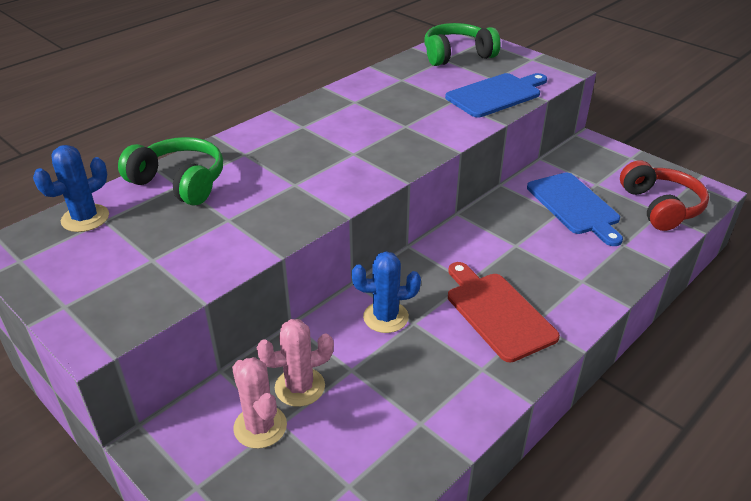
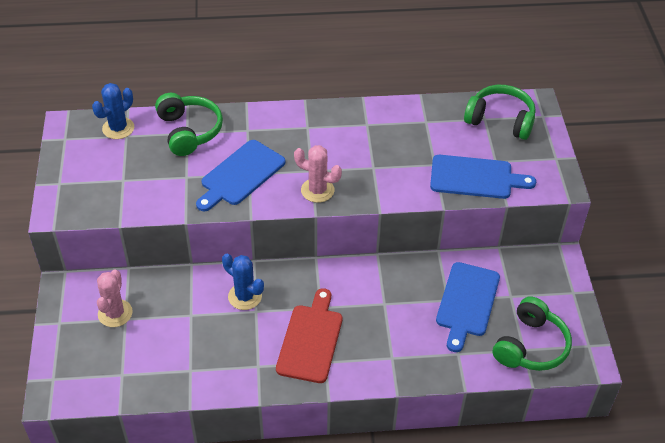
camera: 40 degrees right, 10 degrees up
(85, 218) = (118, 128): blue cactus -> blue cactus turned 45 degrees counterclockwise
(287, 189) = (240, 175): none -> blue cutting board
(300, 387) = (155, 305): pink cactus -> pink cactus (317, 190)
(660, 207) = (530, 346): red headphones -> green headphones

